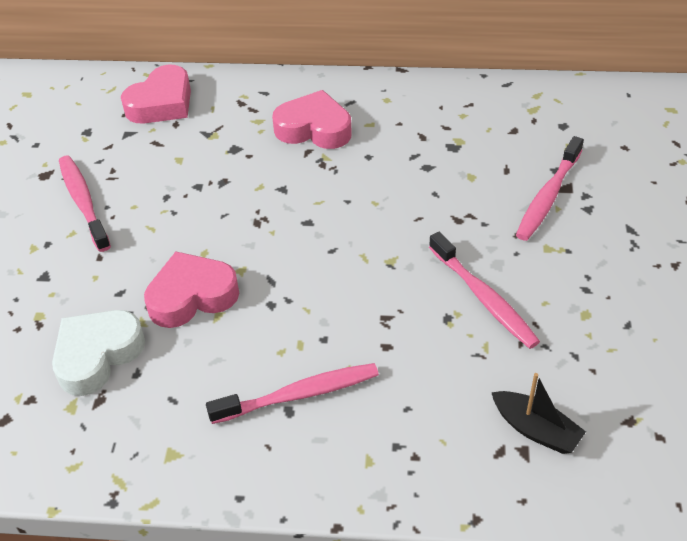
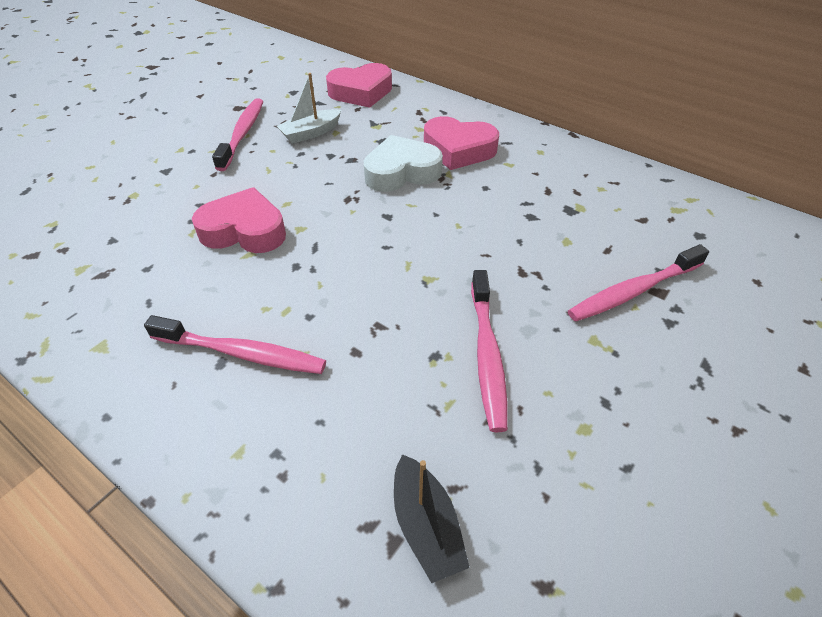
camera: 30 degrees right, 0 degrees up
(97, 355) = (137, 241): white heart -> white heart (401, 172)
(155, 171) = (311, 133): none -> white boat
(314, 128) = (458, 150): pink heart -> pink heart turned 150 degrees clockwise

